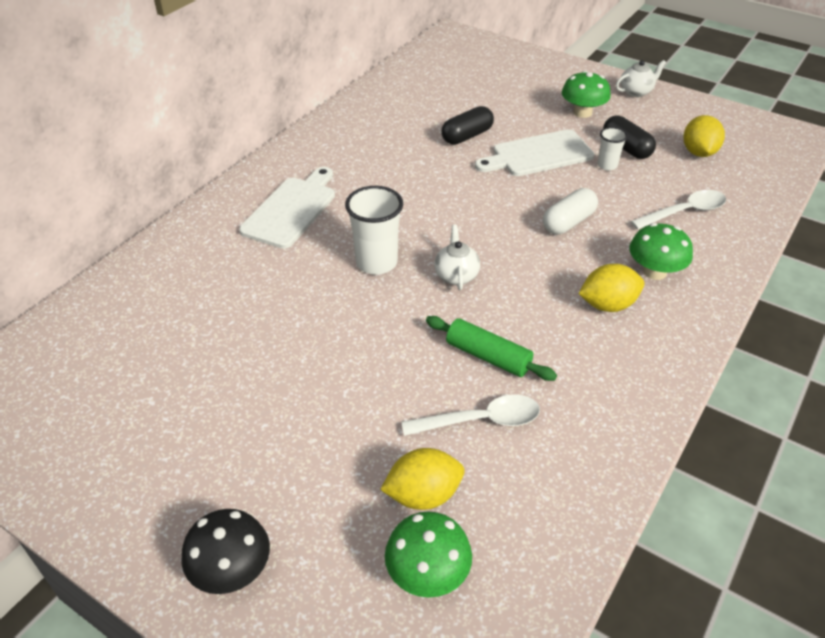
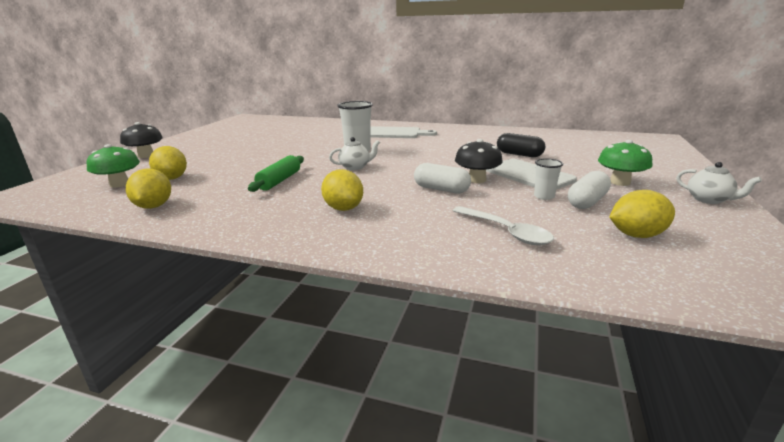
camera: 75 degrees right, 20 degrees down
(480, 420) = (223, 184): white spoon -> none
(546, 190) = (477, 180): none -> black mushroom
(556, 497) = (154, 206): none -> yellow lemon
(626, 148) = (587, 201): black capsule -> white capsule
(654, 272) = (397, 223): green mushroom -> none

